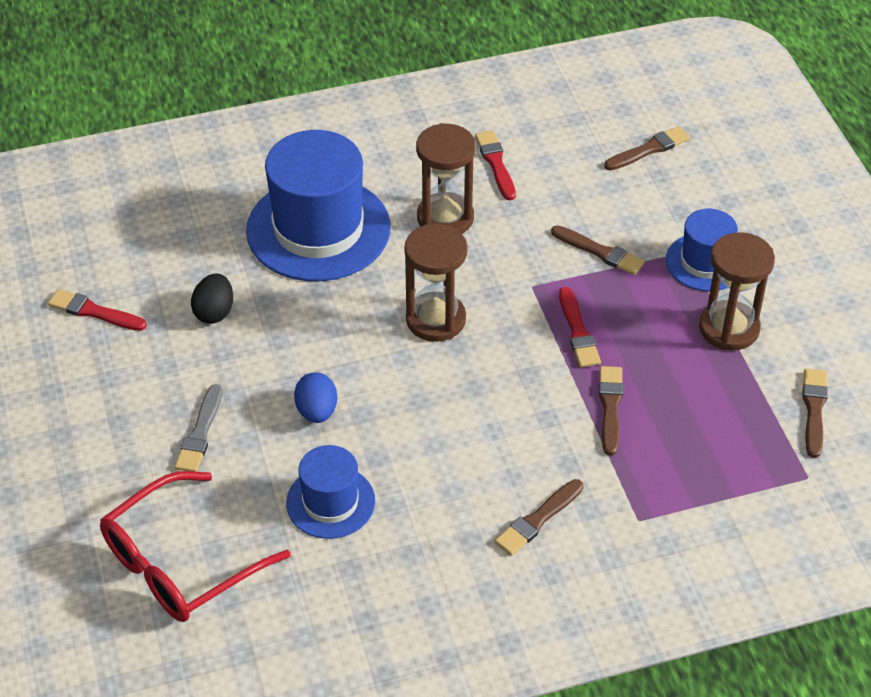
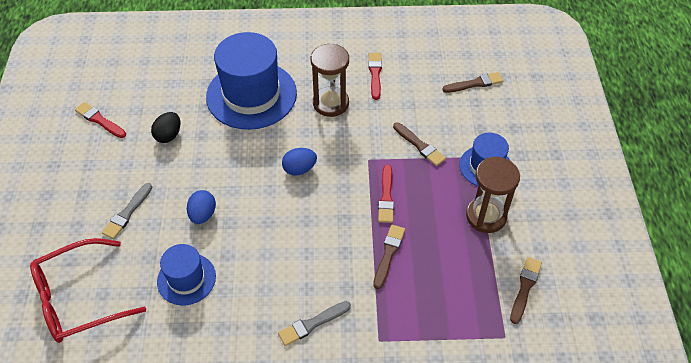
camera: 15 degrees right, 5 degrees up
(435, 319) = (299, 169): brown hourglass -> blue egg
(538, 519) = (312, 324): brown brush -> grey brush

